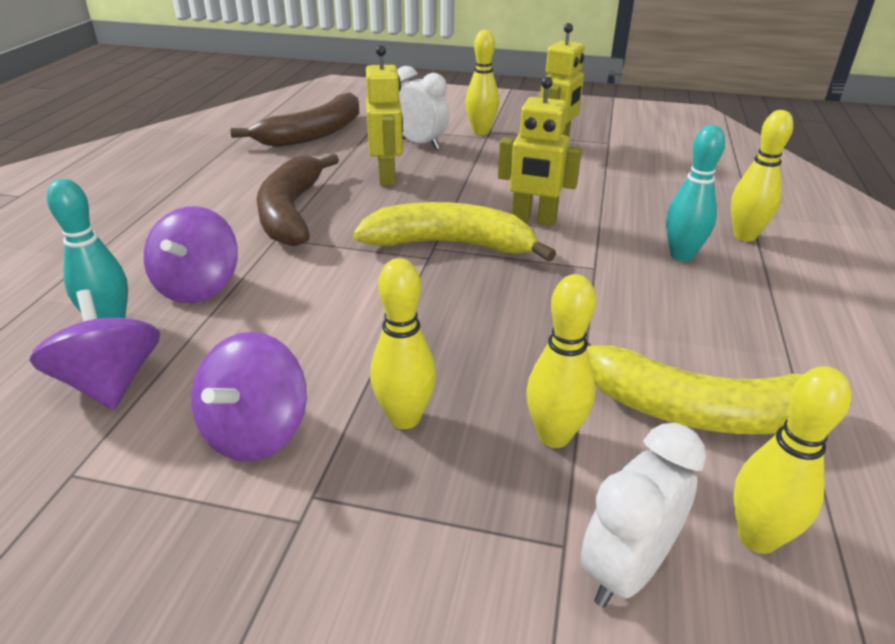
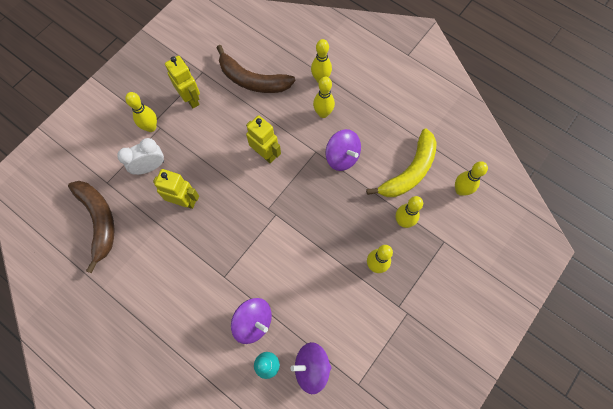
camera: 65 degrees left, 35 degrees up
(256, 431) = (362, 317): purple spinning top -> purple spinning top (342, 157)
(291, 212) = (200, 262): brown banana -> brown banana (252, 80)
(450, 244) = (269, 200): yellow banana -> none
(533, 220) = (265, 154): yellow robot -> yellow robot turned 90 degrees counterclockwise
(626, 570) = (457, 230): white clock -> none
(681, 255) = (323, 113): turquoise bowling pin -> yellow bowling pin

